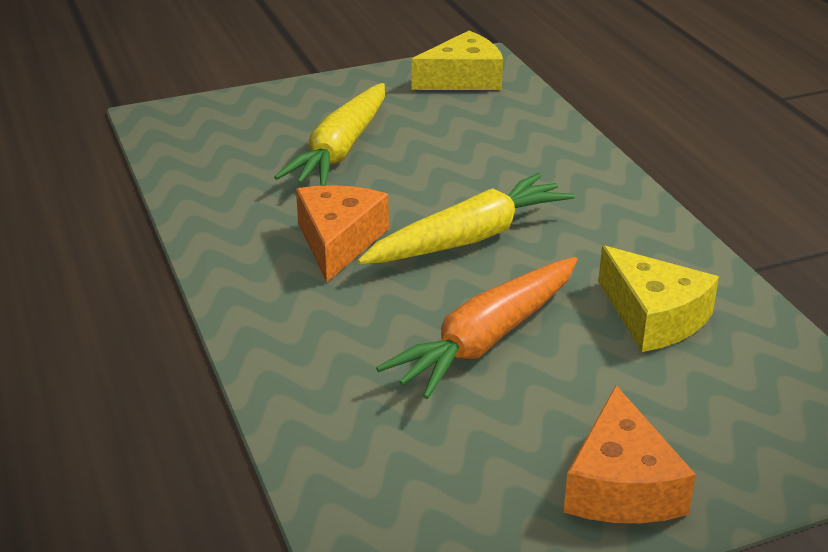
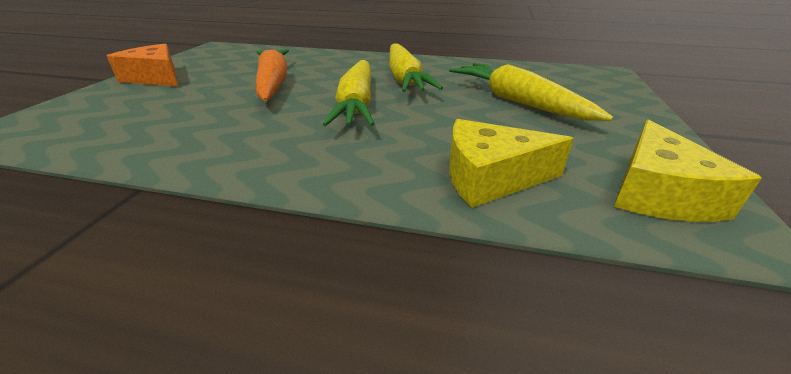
camera: 125 degrees right, 0 degrees up
(338, 241) = (404, 78): orange cheese -> yellow carrot
(653, 317) = (194, 121): yellow cheese -> yellow cheese (490, 177)

